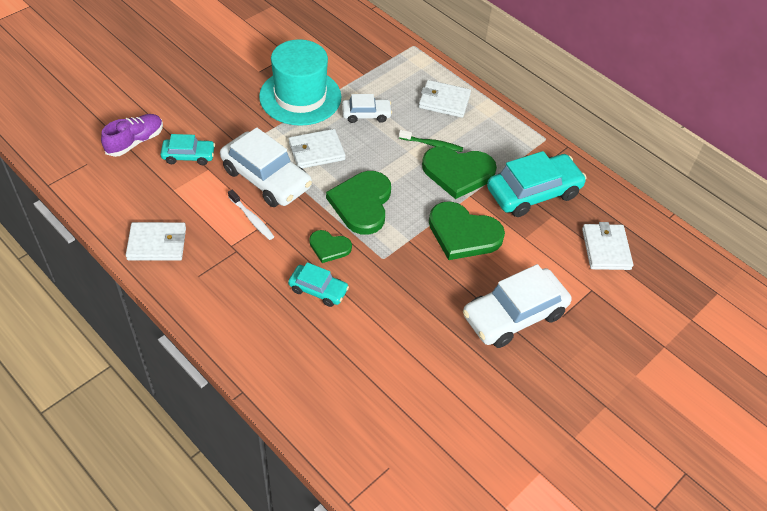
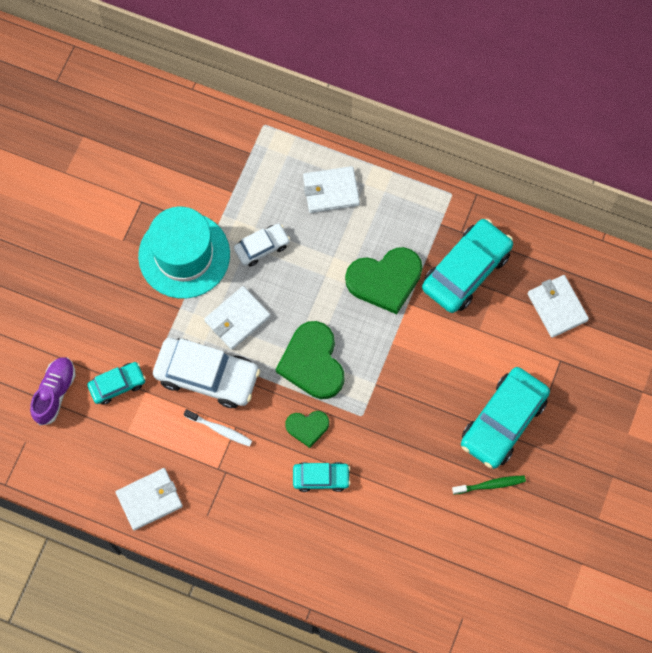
camera: 20 degrees left, 20 degrees up
(432, 144) = (344, 255): green toothbrush -> green toothbrush (490, 485)
(463, 234) = (421, 352): green heart -> none
(514, 315) = (503, 421): white car -> turquoise car

